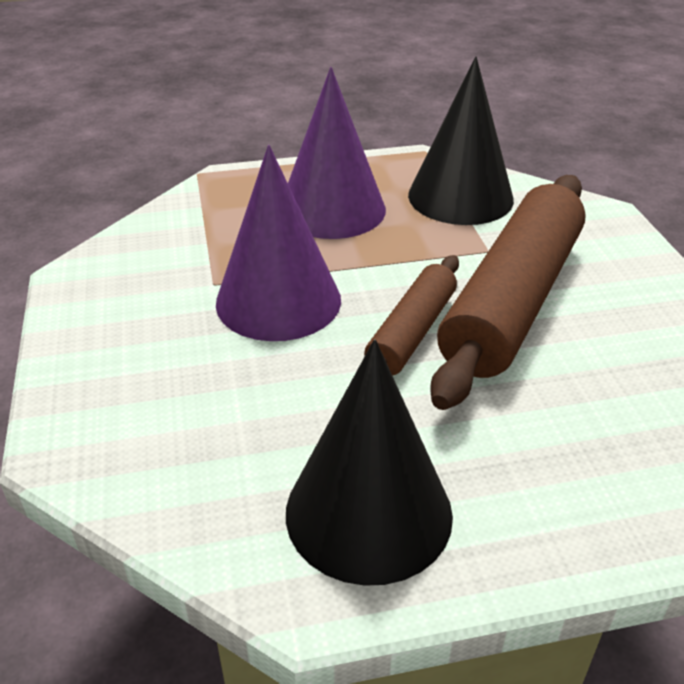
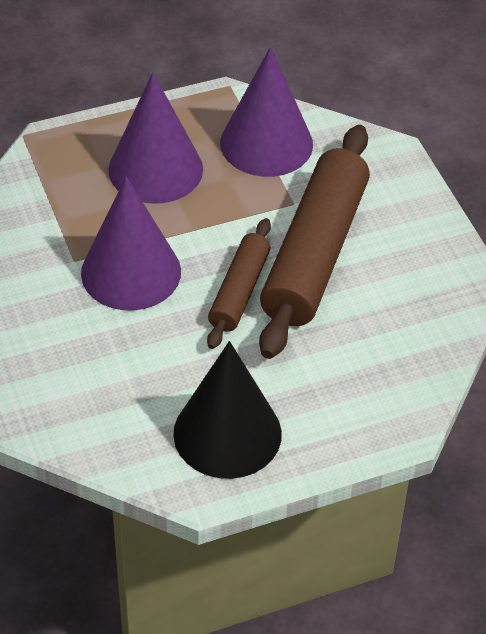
camera: 10 degrees left, 10 degrees up
(460, 197) = (266, 143): black cone -> purple cone

